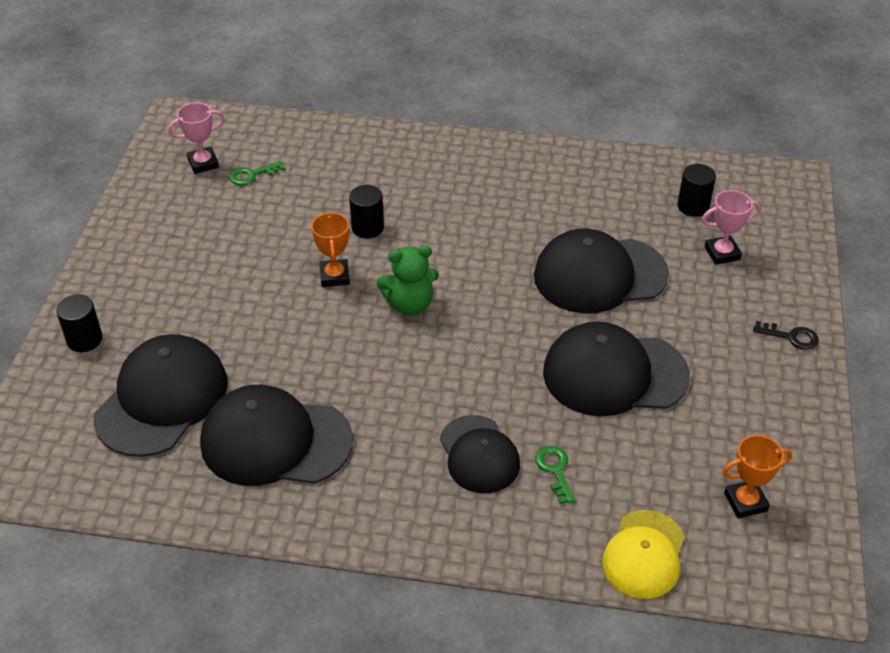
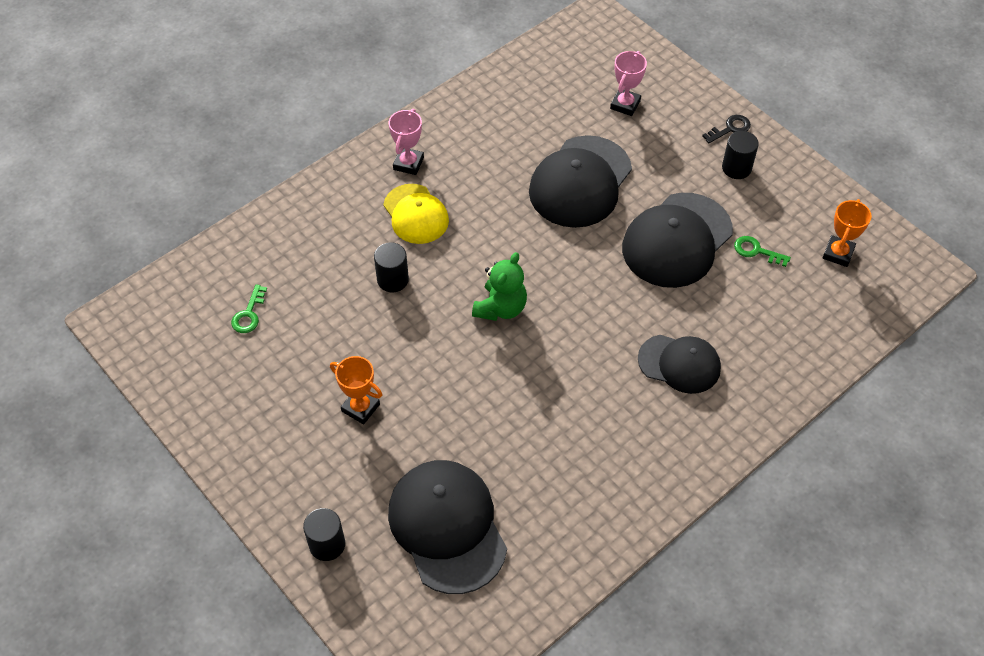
camera: 50 degrees left, 10 degrees up
(203, 163) = (197, 338): pink trophy -> pink trophy (408, 163)
(275, 441) = (558, 477): black cap -> none
(334, 276) = (424, 334): orange trophy -> orange trophy (360, 408)
(555, 470) = (729, 331): green key -> green key (756, 251)
(644, 554) = (835, 334): yellow cap -> yellow cap (416, 214)
(693, 206) = (566, 85): black cylinder -> black cylinder (736, 168)

